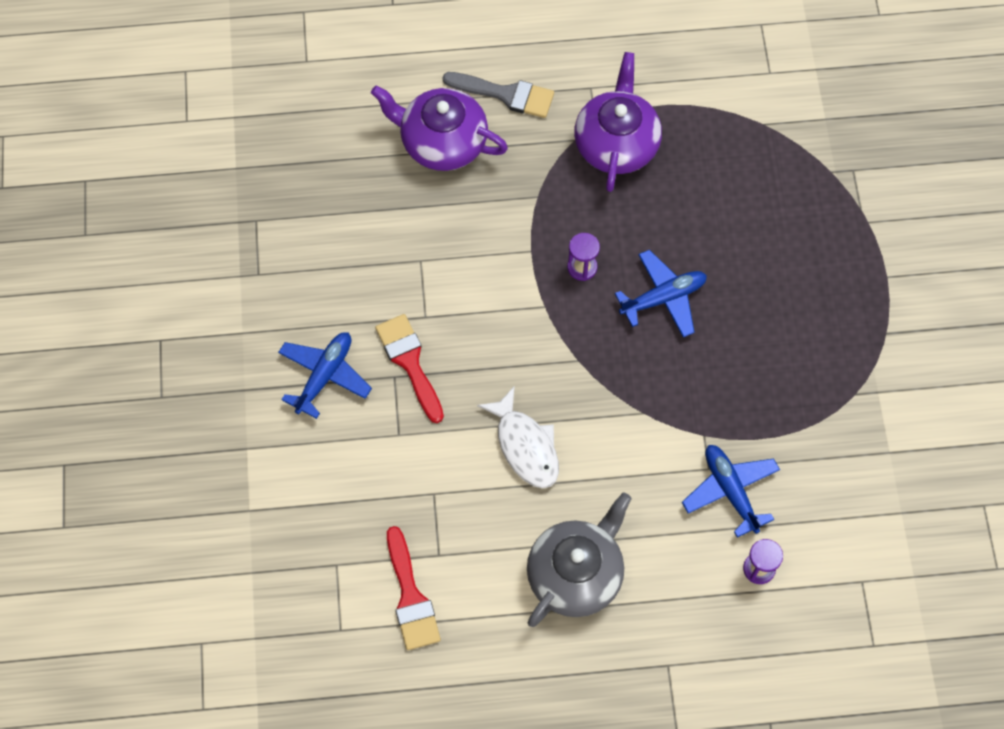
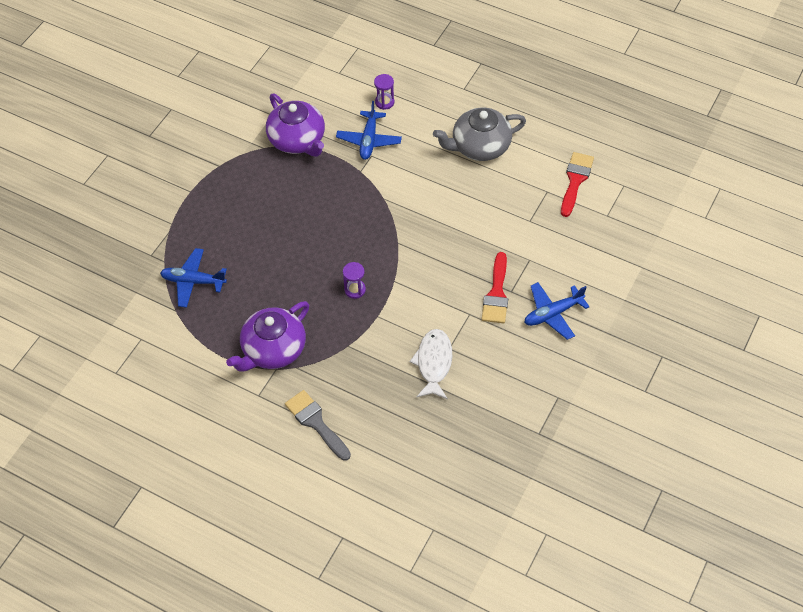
camera: 145 degrees left, 10 degrees down
(442, 142) = (381, 415): purple teapot -> purple teapot (297, 140)
(525, 446) = (461, 216): white fish -> white fish (433, 363)
(663, 298) = (322, 248): blue plane -> blue plane (193, 281)

